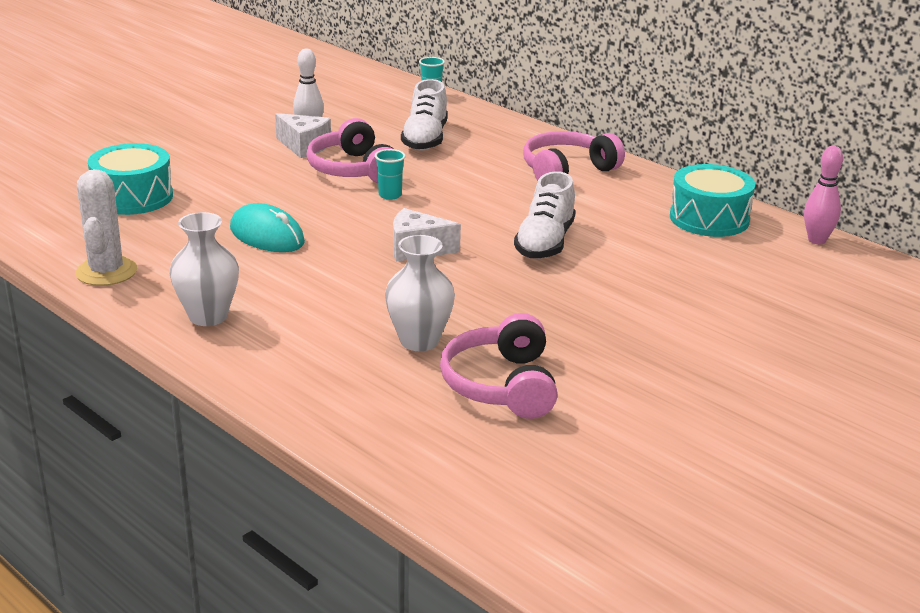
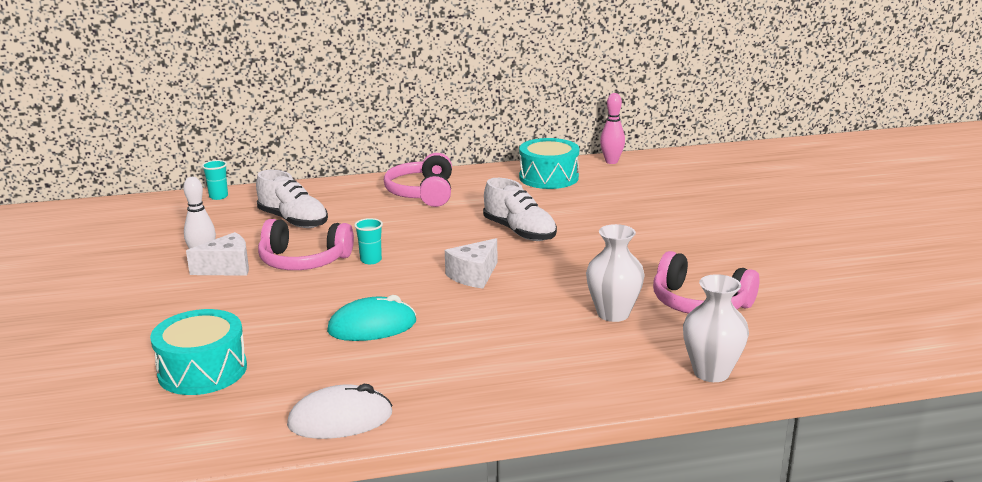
camera: 55 degrees left, 5 degrees down
(106, 272) = (340, 419): white cactus -> white mouse
(208, 316) = (484, 388): white vase -> white vase (711, 372)

